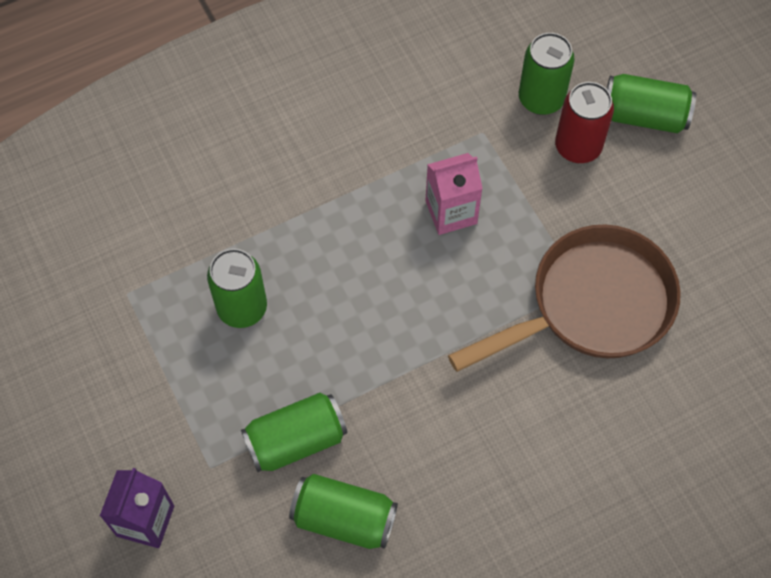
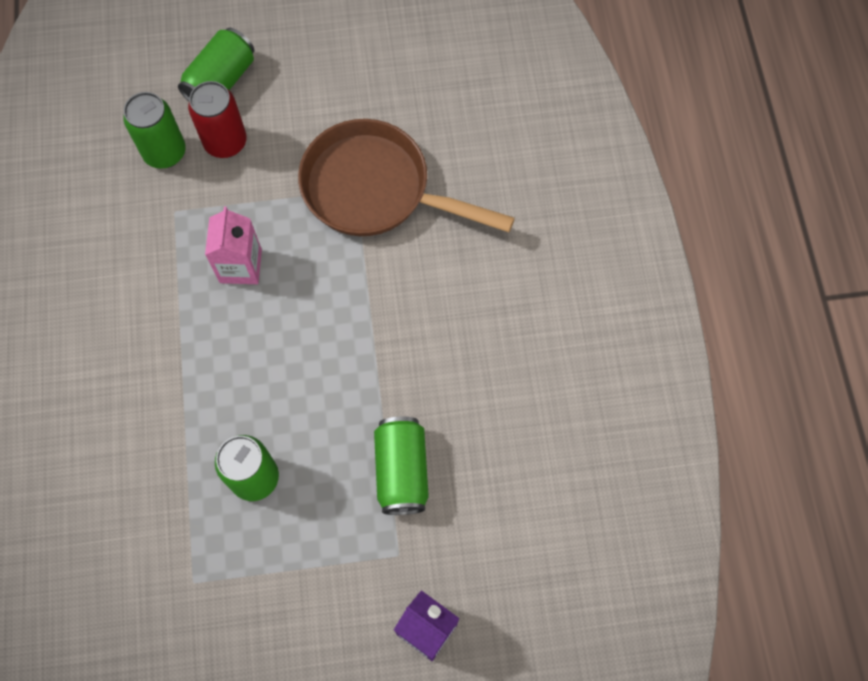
camera: 70 degrees left, 5 degrees up
(344, 518) = (487, 453): green can -> none
(591, 305) = (375, 189): brown pan -> brown pan turned 60 degrees counterclockwise

